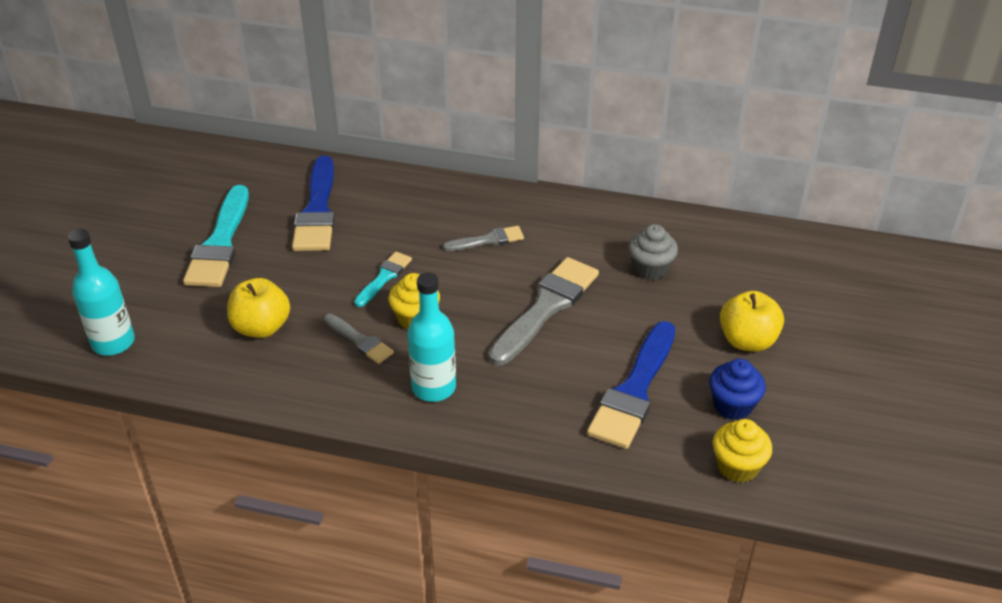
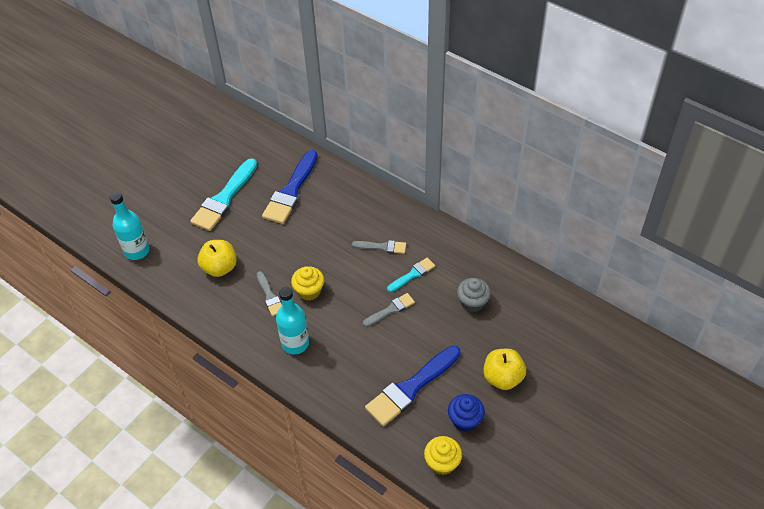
camera: 25 degrees right, 10 degrees up
(384, 278) = (305, 255): turquoise brush -> turquoise brush (412, 274)
(546, 308) = (390, 310): grey brush -> grey brush, size x0.53

